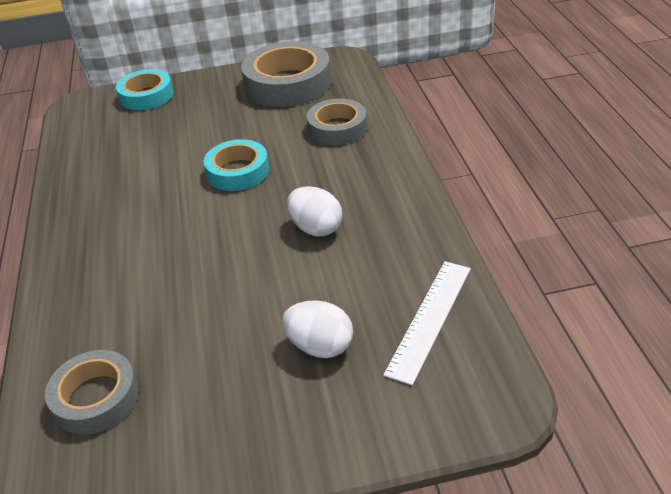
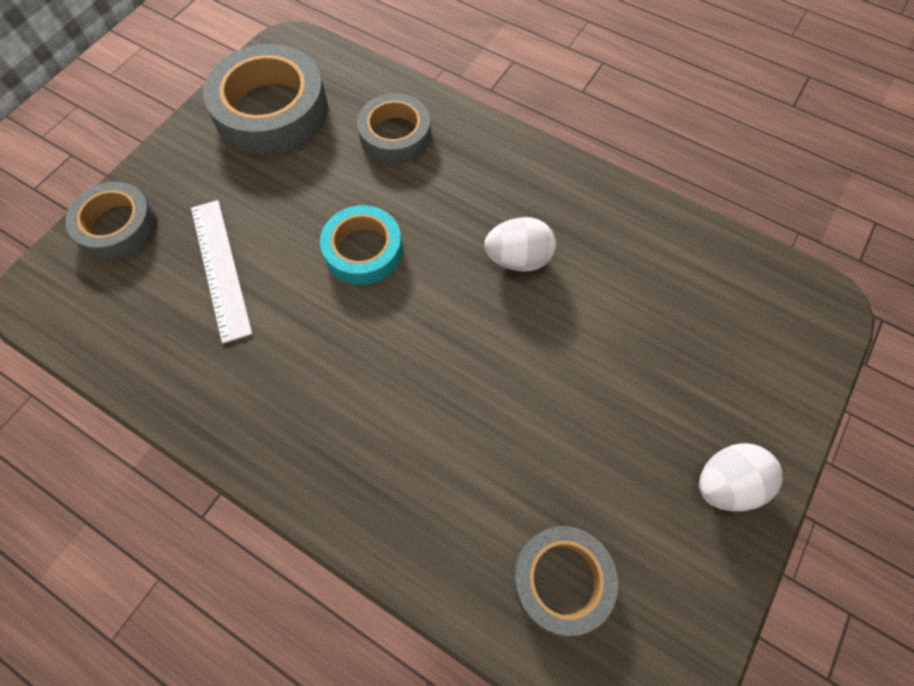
camera: 50 degrees left, 25 degrees up
(146, 96) = (117, 226): turquoise tape -> grey tape
(320, 346) = (665, 367): white egg -> white egg (726, 483)
(429, 319) = (706, 275): white ruler -> white ruler (220, 268)

